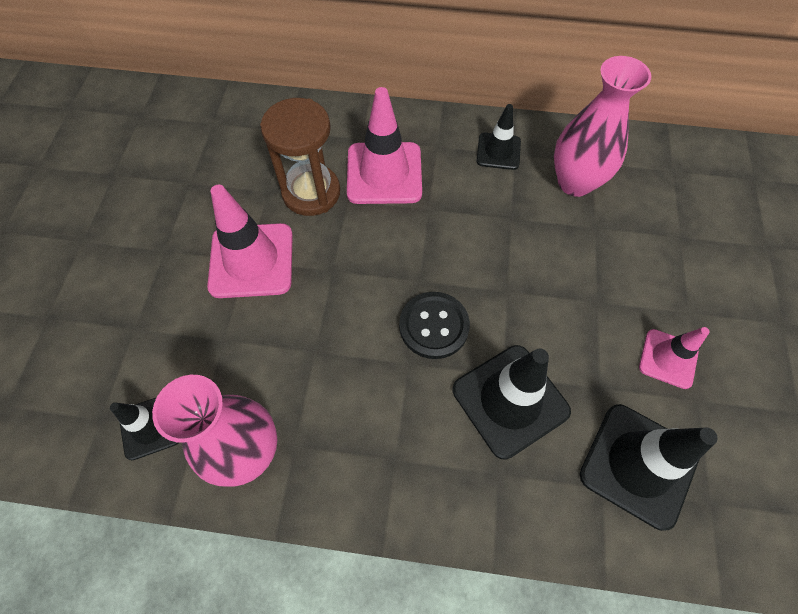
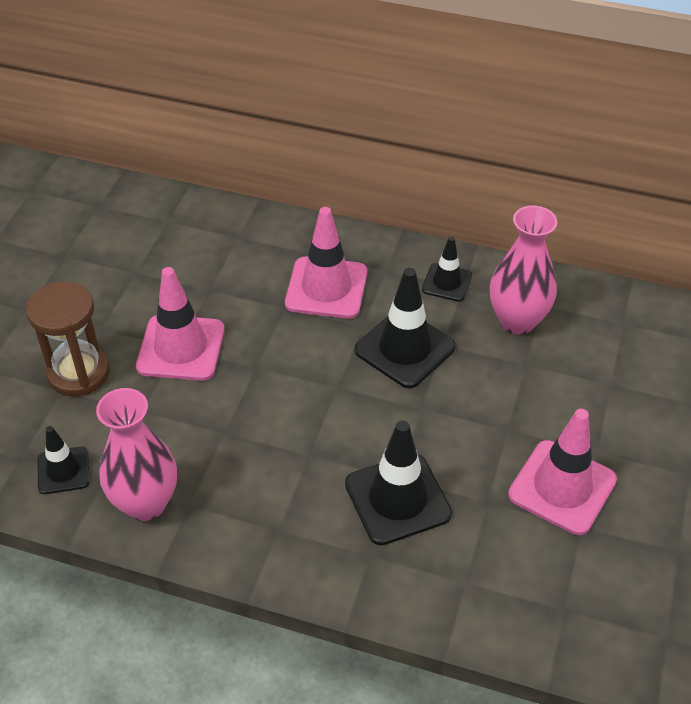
camera: 10 degrees right, 15 degrees down
(311, 192) = (250, 296): brown hourglass -> brown hourglass (78, 373)
(434, 326) = (341, 427): black button -> none
(638, 465) = (504, 568): black traffic cone -> black traffic cone (405, 349)
(668, 359) = (562, 487): pink traffic cone -> pink traffic cone, size x1.71

